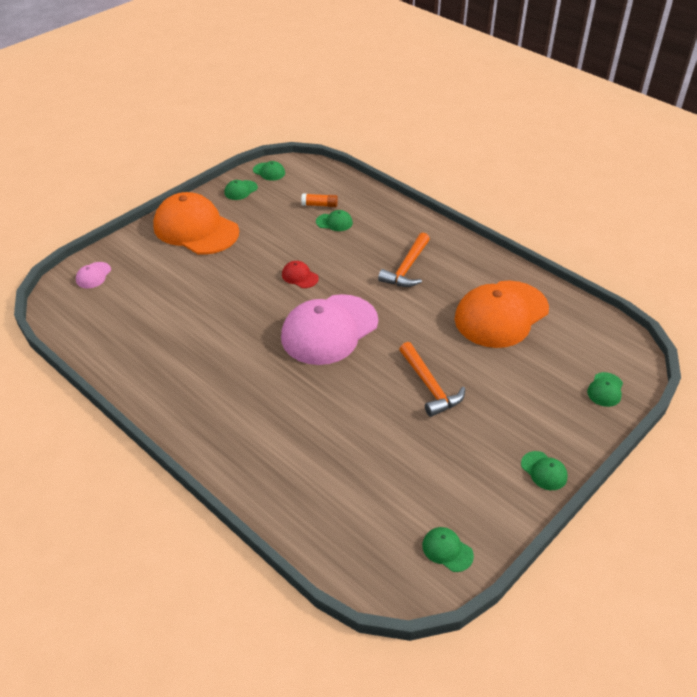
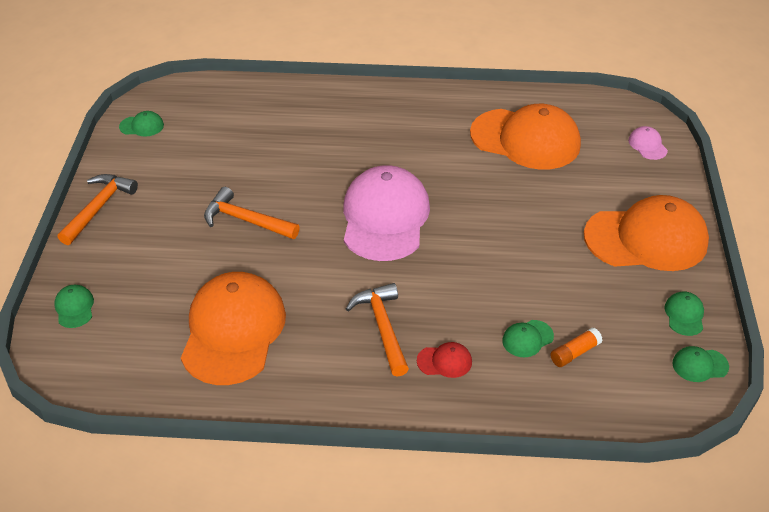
camera: 140 degrees right, 0 degrees up
(158, 327) = (525, 139): none -> orange cap
(299, 276) = (476, 251): red cap -> red cap (444, 361)
(544, 471) = (98, 208): green cap -> orange hammer

